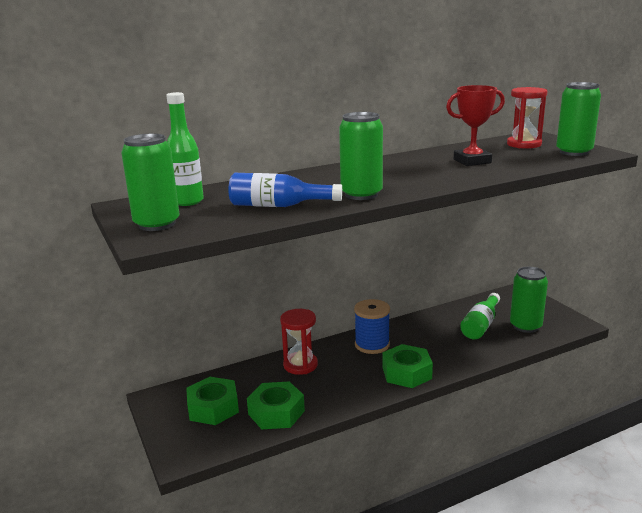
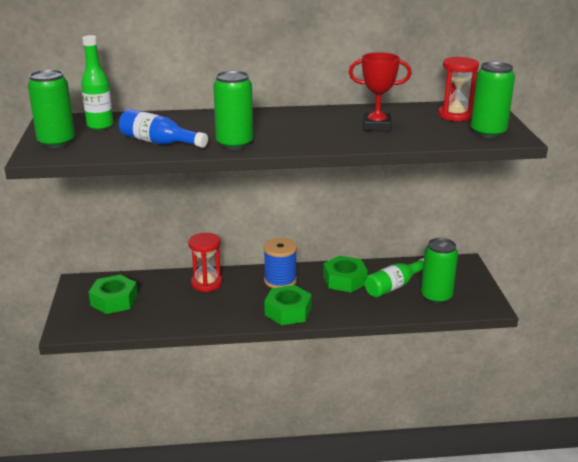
camera: 20 degrees right, 5 degrees up
(276, 412) = (157, 316): green nut -> green nut (344, 280)

